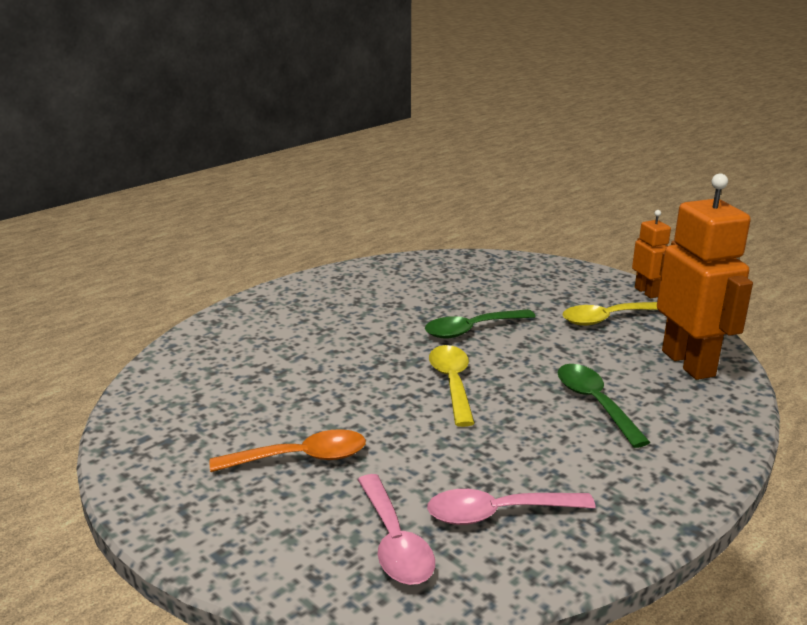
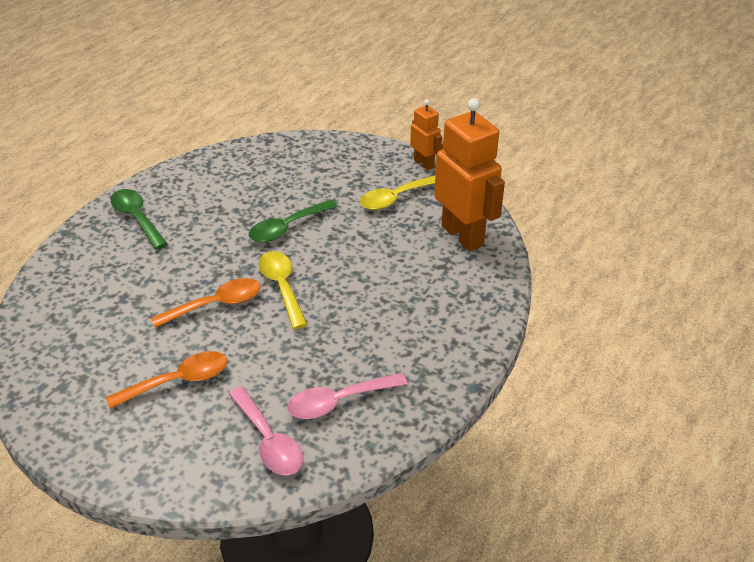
camera: 15 degrees left, 15 degrees up
(369, 389) = (216, 304): none -> orange spoon
(594, 403) = (395, 287): green spoon -> green spoon (136, 218)

